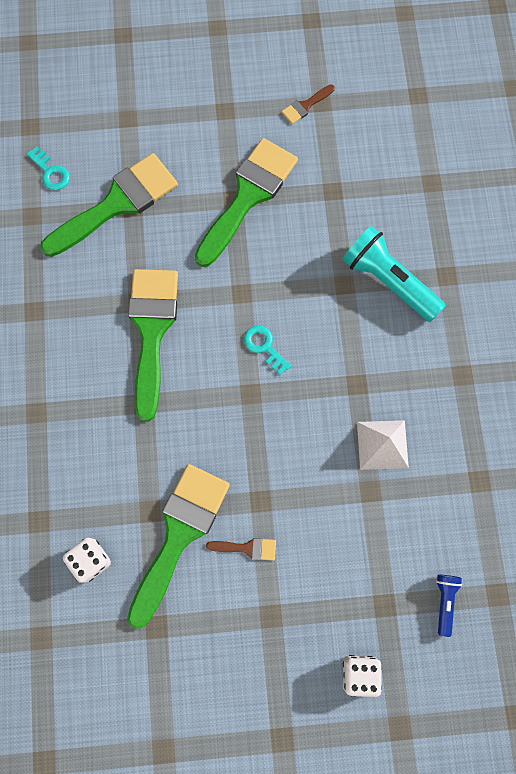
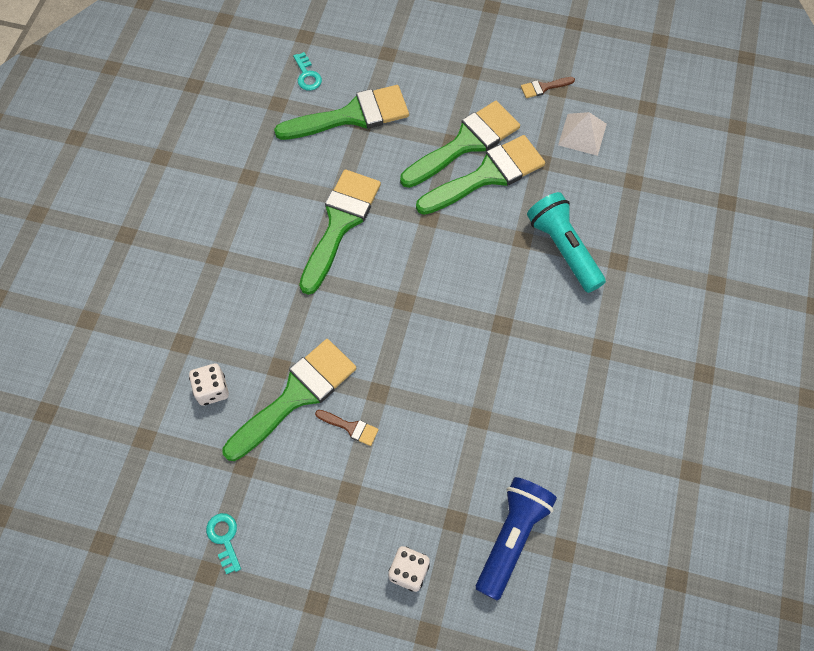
camera: 20 degrees right, 10 degrees down
(264, 346) = (432, 267): turquoise key -> turquoise key (224, 538)
(283, 225) = (487, 175): none -> green brush
(382, 444) = (505, 382): white pyramid -> white pyramid (582, 134)
(444, 601) = (512, 537): blue flashlight -> blue flashlight, size x2.03

